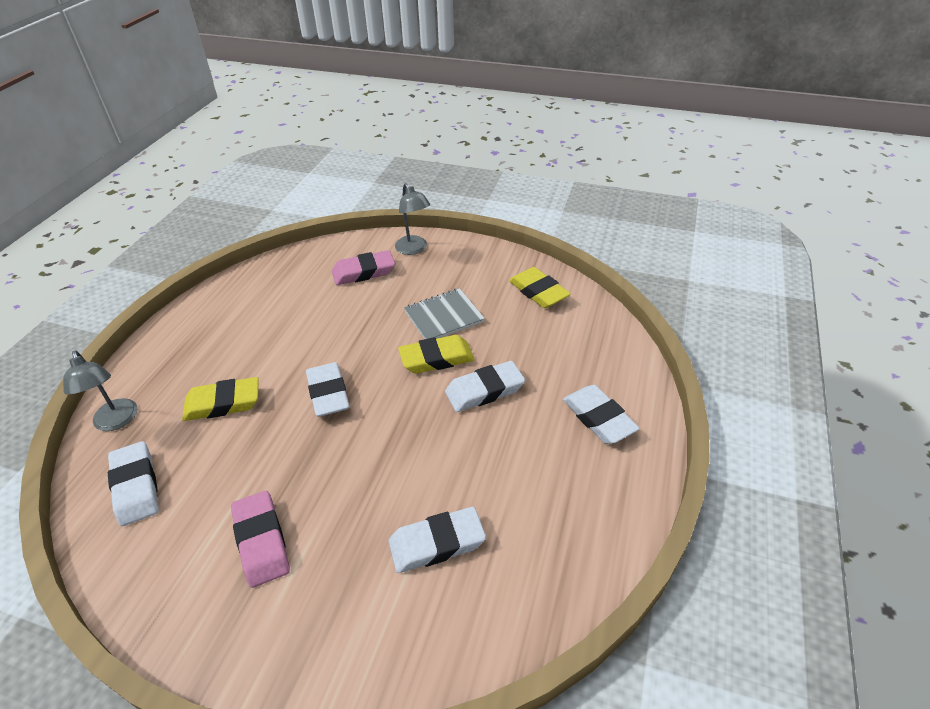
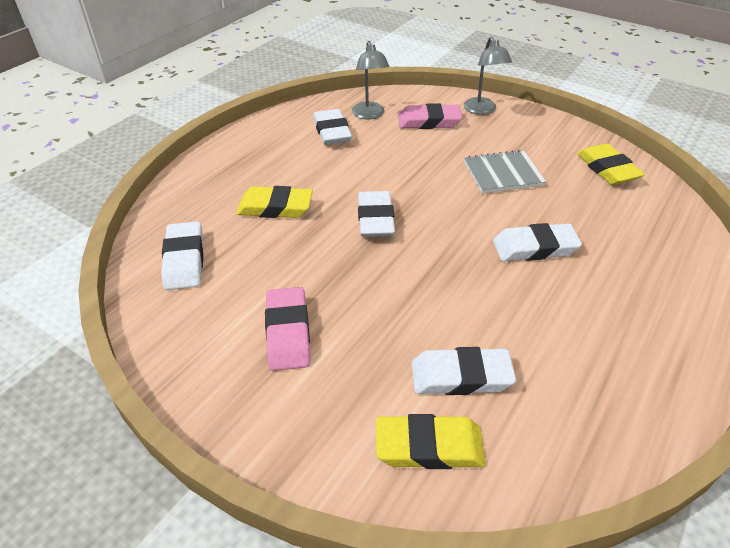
camera: 15 degrees right, 0 degrees up
(117, 421) = (179, 203): grey lamp -> grey lamp (369, 115)
(436, 358) = (489, 209): yellow eraser -> yellow eraser (429, 446)
(598, 418) = (657, 299): white eraser -> white eraser (332, 131)

